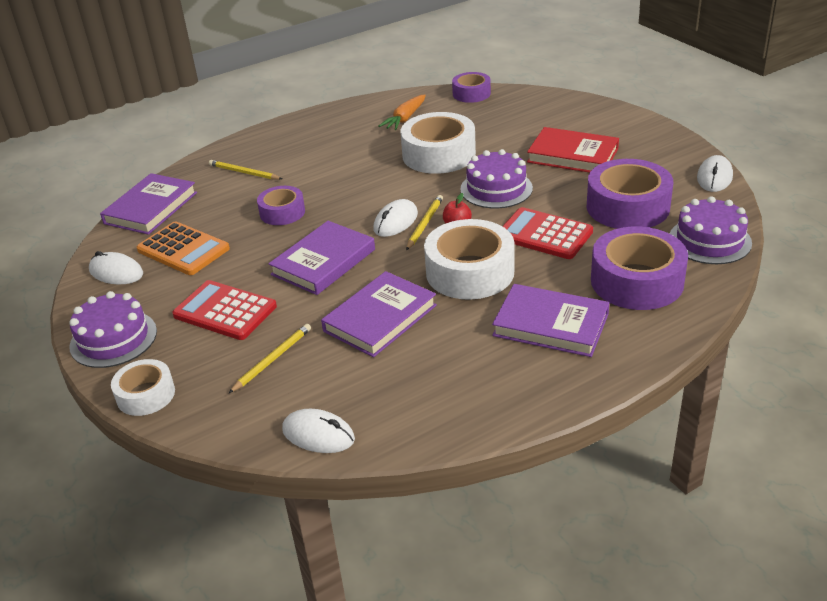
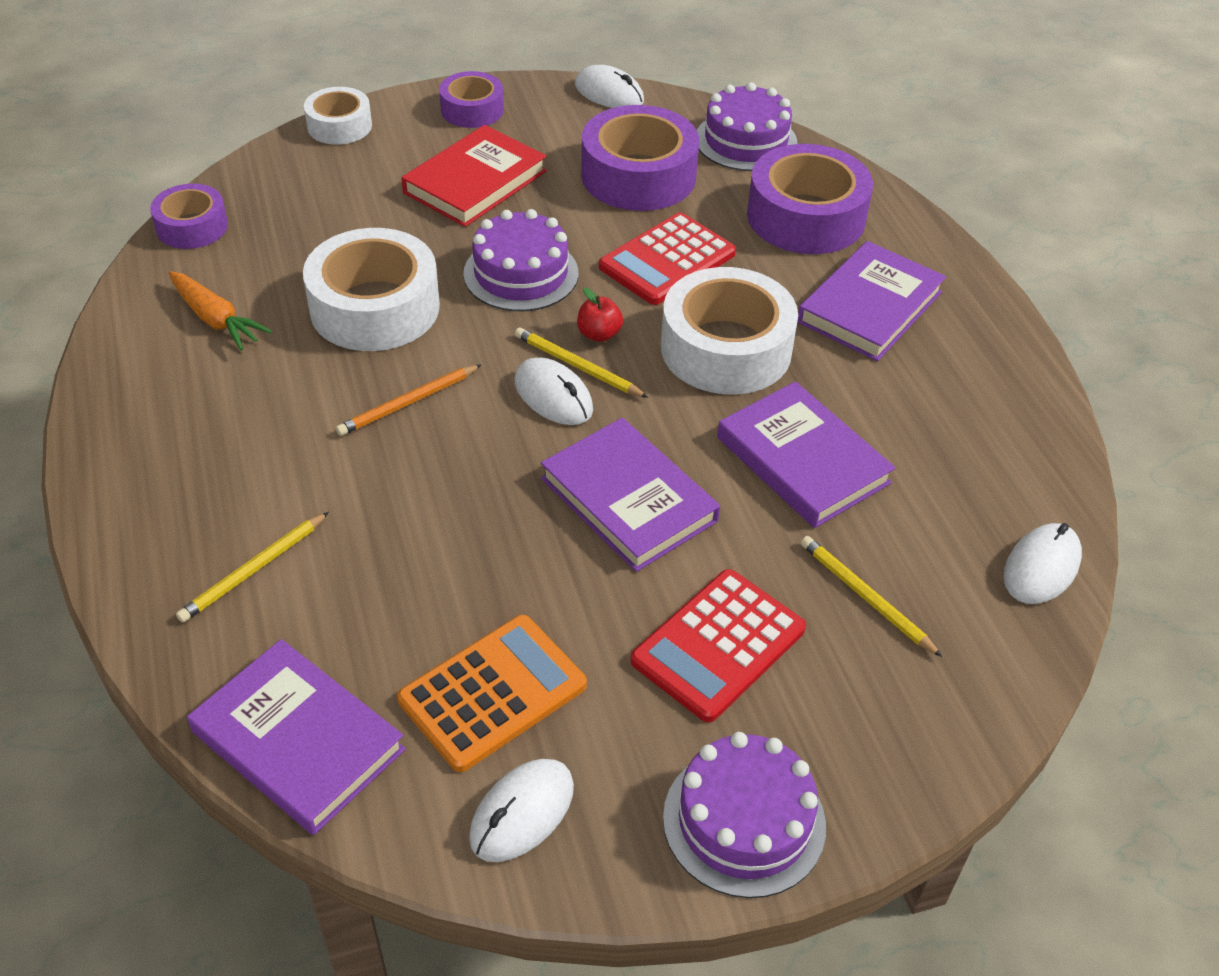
camera: 80 degrees left, 10 degrees up
(146, 395) = (914, 774): white tape -> white tape (339, 126)
(282, 212) = (442, 531): purple tape -> purple tape (472, 110)
(369, 181) = (408, 403): none -> orange pencil

